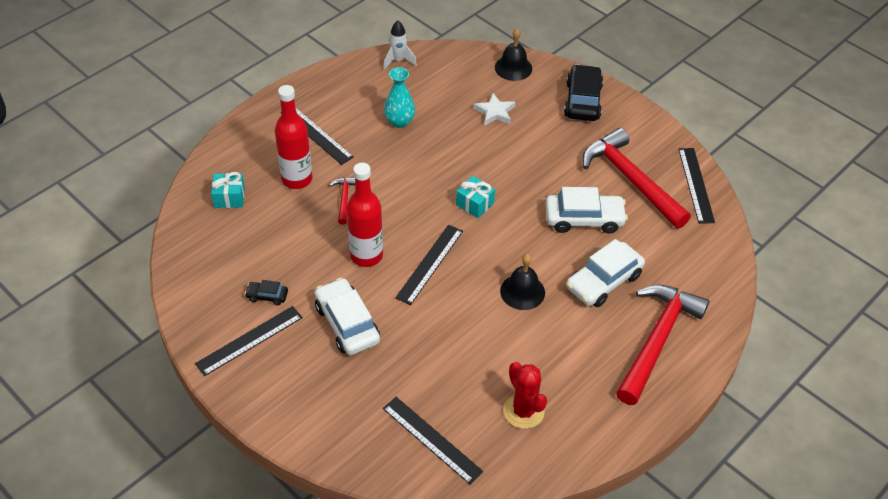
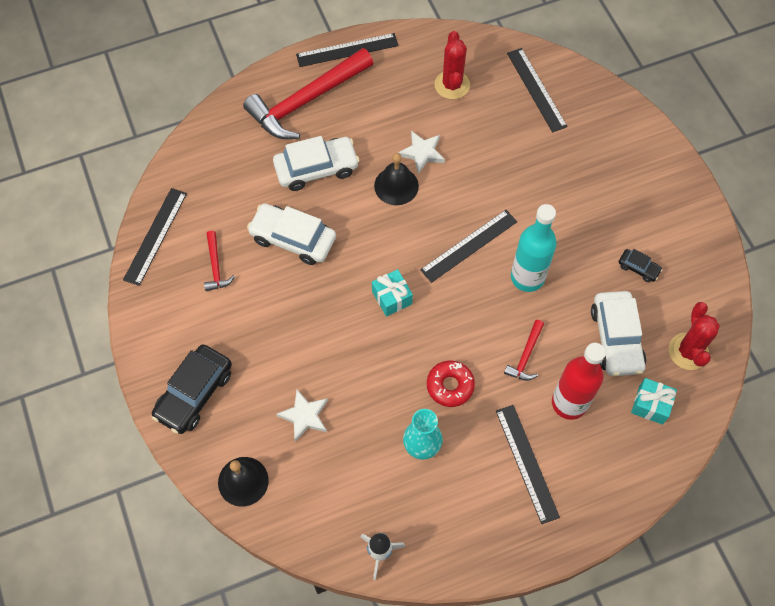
camera: 155 degrees left, 15 degrees up
(205, 244) = (688, 351): none -> red cactus
(249, 340) = (666, 228): black ruler -> black ruler (347, 50)
(347, 324) = (571, 212): white car -> white car (616, 338)
(366, 256) = (527, 277): red bottle -> turquoise bottle
(396, 161) = (450, 386): none -> red donut
(515, 329) = (422, 153): none -> white star
(630, 180) = (216, 266): red hammer -> red hammer, size x0.44

